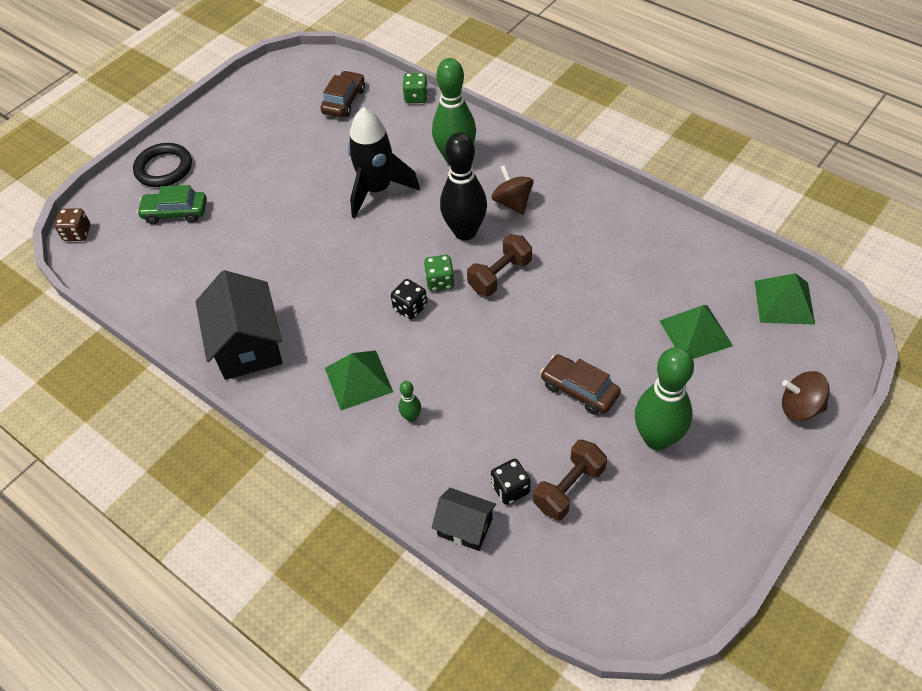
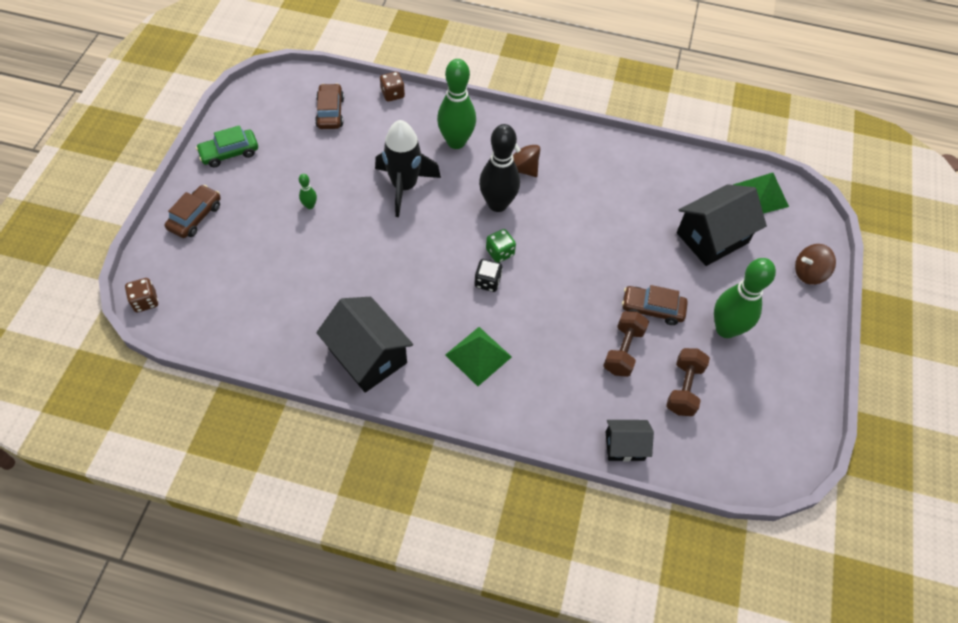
camera: 30 degrees left, 5 degrees up
(164, 168) = (195, 217): black ring -> brown car
(175, 212) = (231, 255): green car -> green car (229, 153)
(411, 417) = (537, 372): green bowling pin -> green bowling pin (310, 206)
(416, 97) = (392, 94): green dice -> brown dice
(500, 275) = (545, 233): brown dumbbell -> brown dumbbell (623, 350)
(510, 489) = (642, 404): black dice -> none
(696, 333) = (712, 238): green pyramid -> black house

